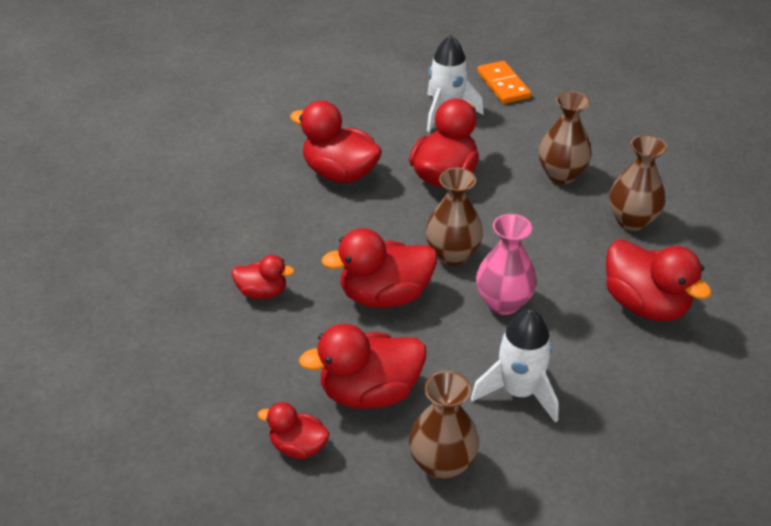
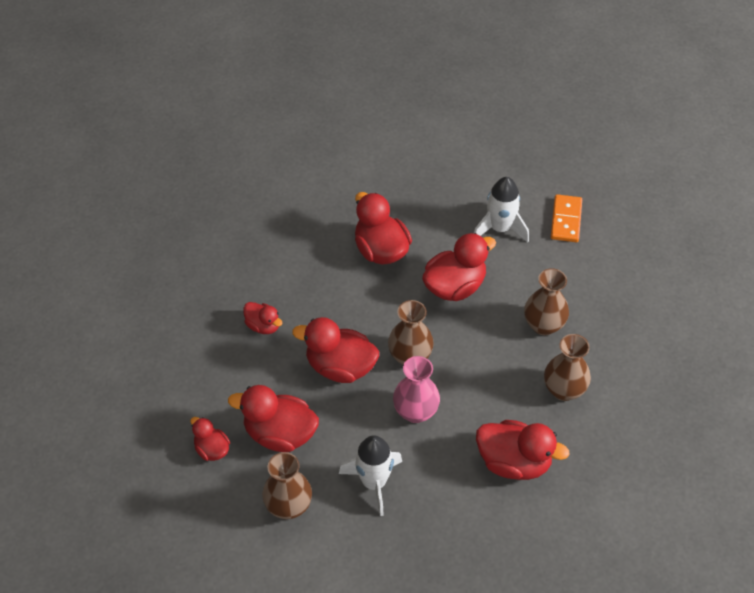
camera: 30 degrees right, 10 degrees up
(645, 305) = (514, 462): red duck -> red duck turned 60 degrees counterclockwise

